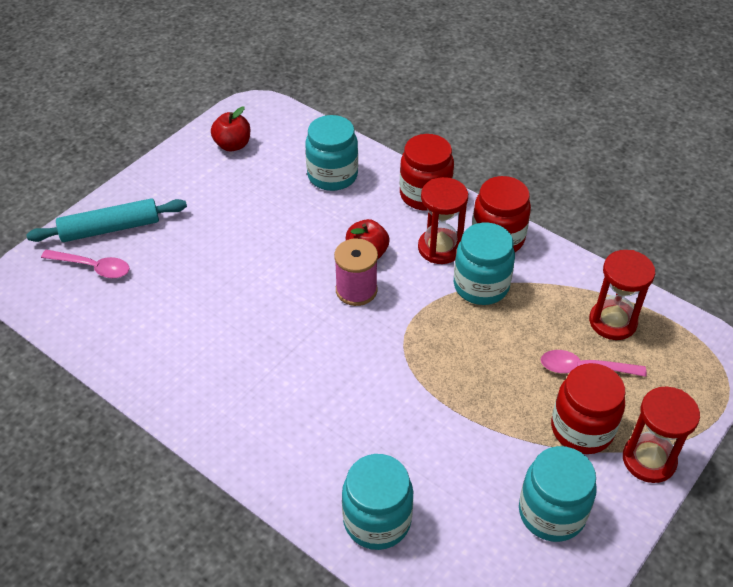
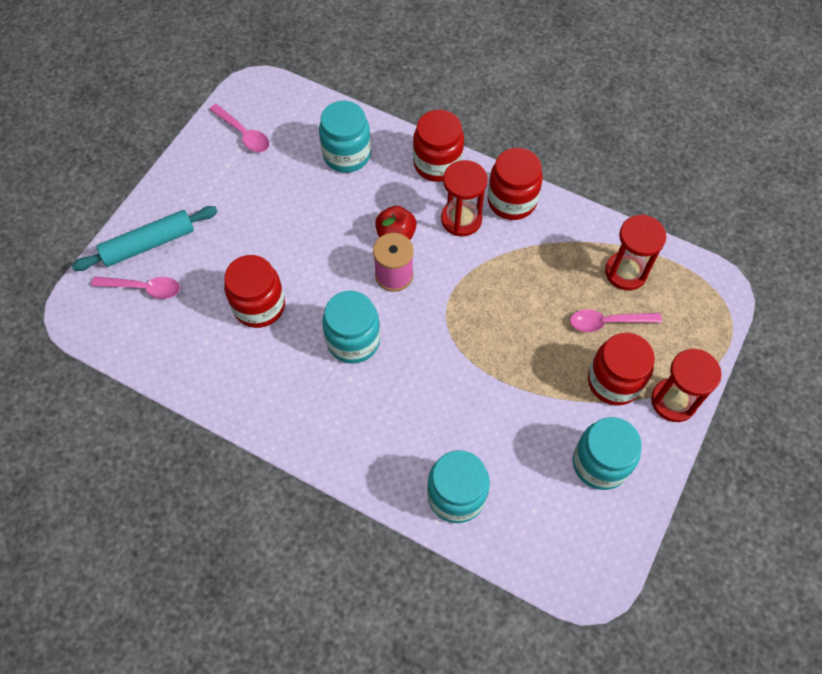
camera: 10 degrees left, 15 degrees up
(207, 300) = (259, 306): none -> red jar
(233, 145) = (244, 134): red apple -> pink spoon
(481, 286) = (505, 253): turquoise jar -> turquoise jar (353, 341)

